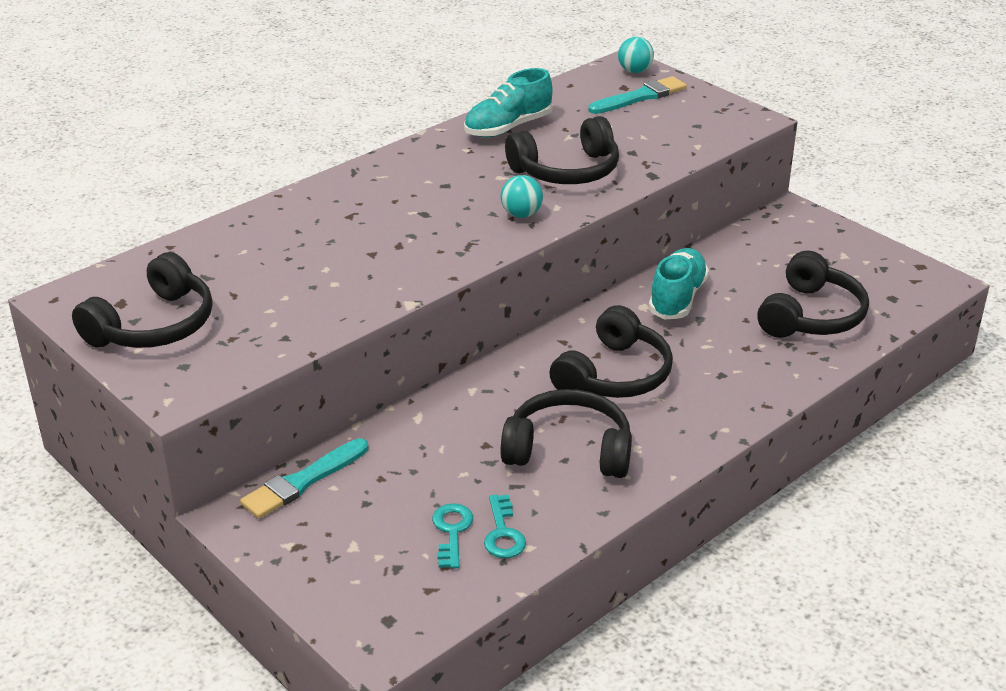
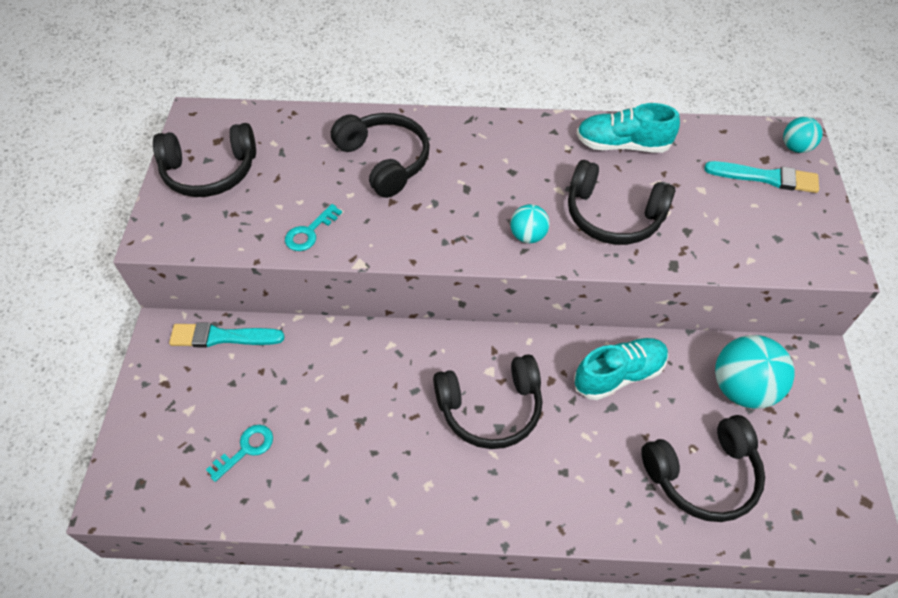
camera: 45 degrees right, 20 degrees up
(503, 533) = (269, 478): turquoise key -> turquoise key (309, 232)
(569, 450) = (385, 447): black headphones -> black headphones (384, 161)
(768, 255) = (742, 388): none -> turquoise ball

